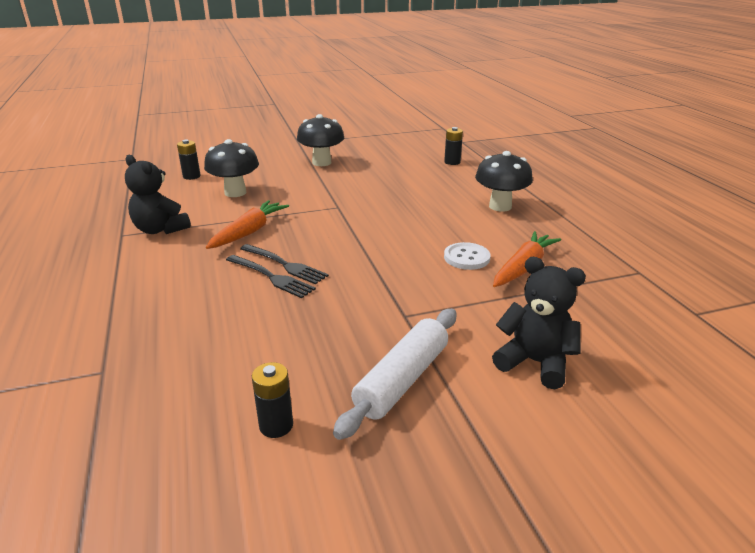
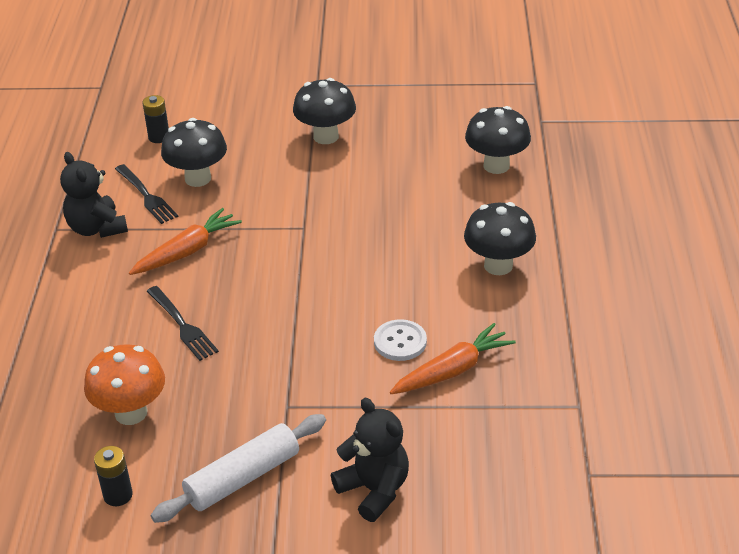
camera: 20 degrees right, 10 degrees up
(254, 349) = (131, 413): none -> orange mushroom
(285, 265) = (203, 311): black fork -> black fork (146, 196)
(452, 162) = (496, 166): black battery -> black mushroom

